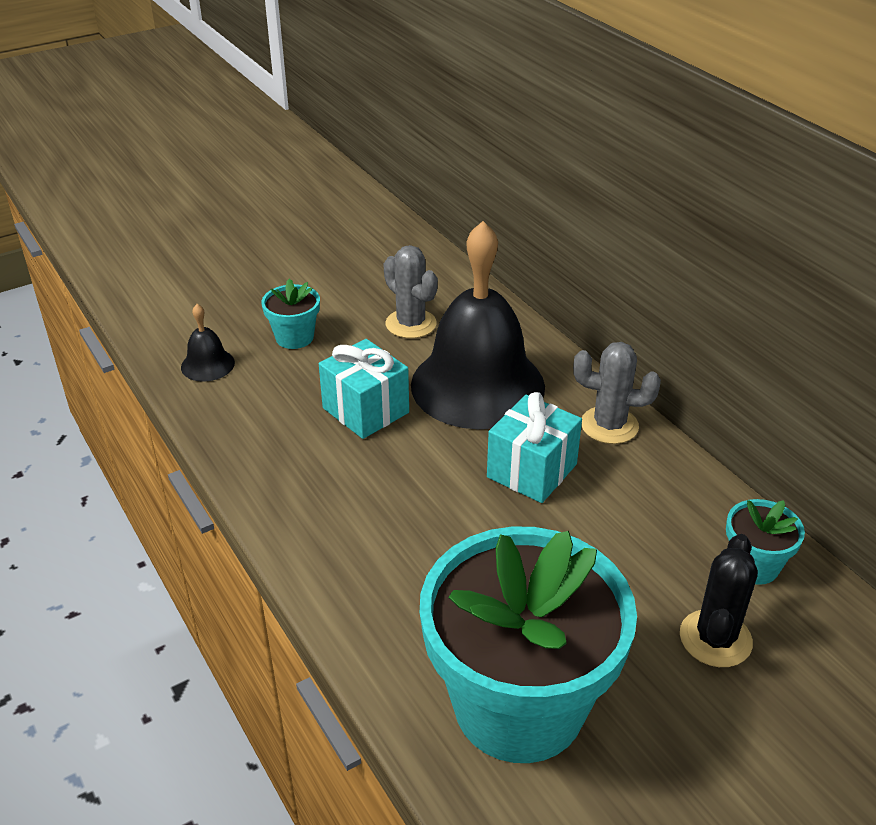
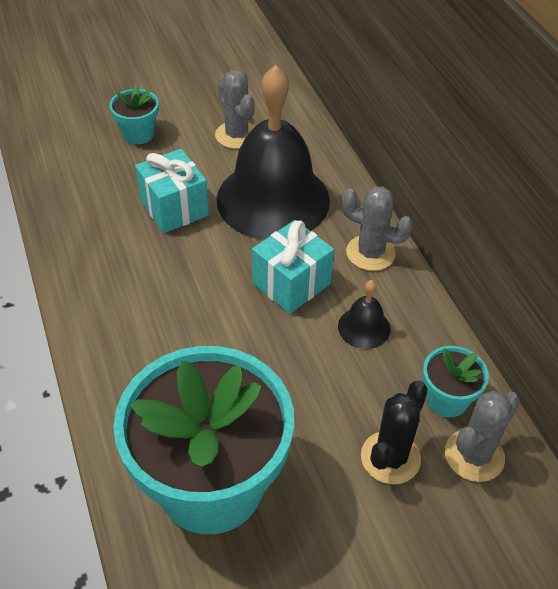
camera: 10 degrees right, 10 degrees up
(207, 365) = (62, 148): black bell -> black bell (364, 327)
(807, 620) = (474, 455): none -> grey cactus

